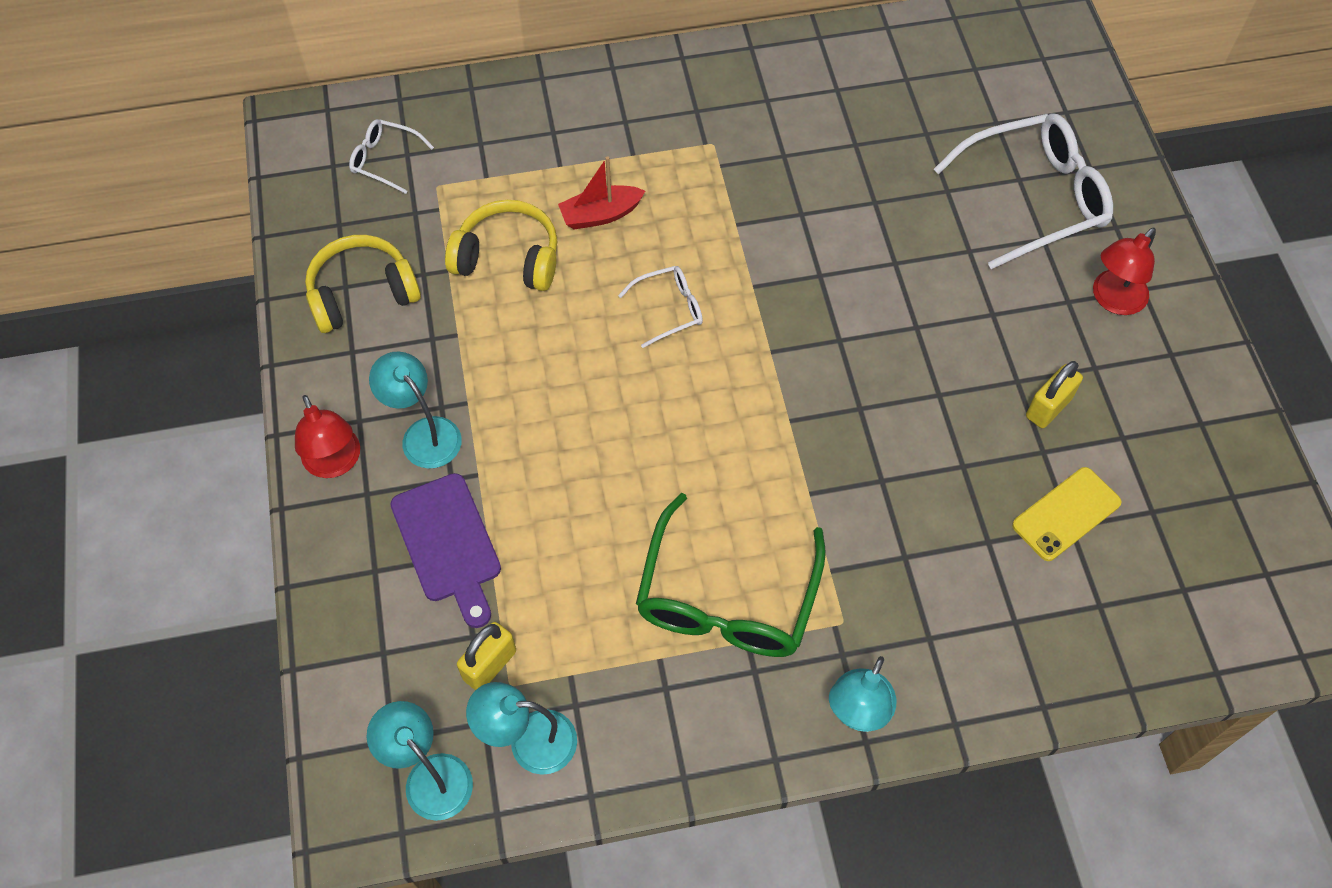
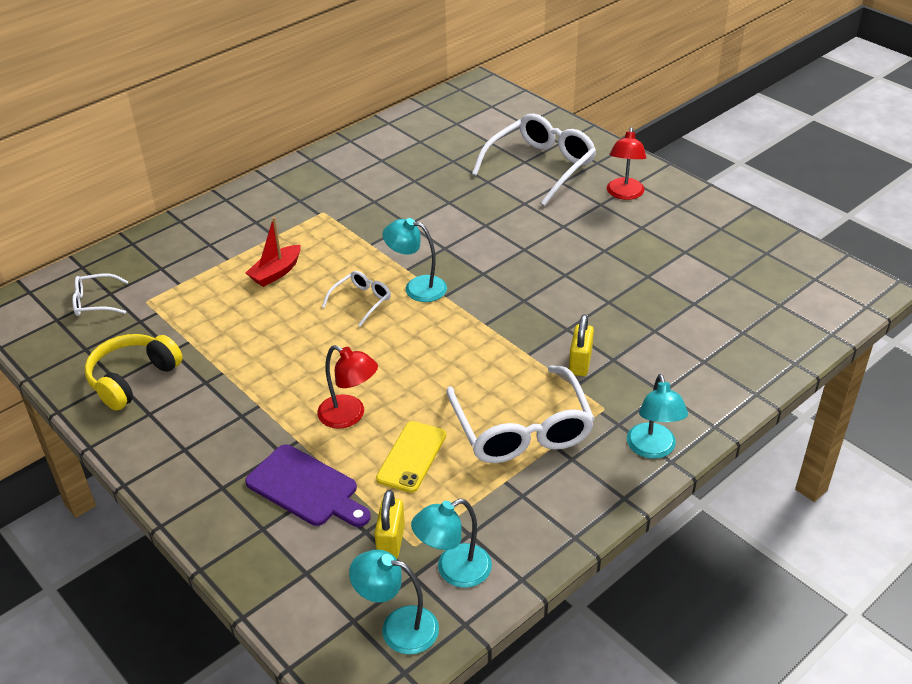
camera: 30 degrees left, 20 degrees down
(335, 463) = (184, 481): red lamp -> red lamp (349, 416)
(424, 433) = (239, 435): turquoise lamp -> turquoise lamp (417, 287)
(508, 258) = (228, 318): yellow headphones -> none
(727, 597) = (522, 429): green glasses -> white glasses
(1048, 407) = (632, 255): yellow padlock -> yellow padlock (580, 363)
(1066, 514) = (686, 298): yellow phone -> yellow phone (411, 457)

